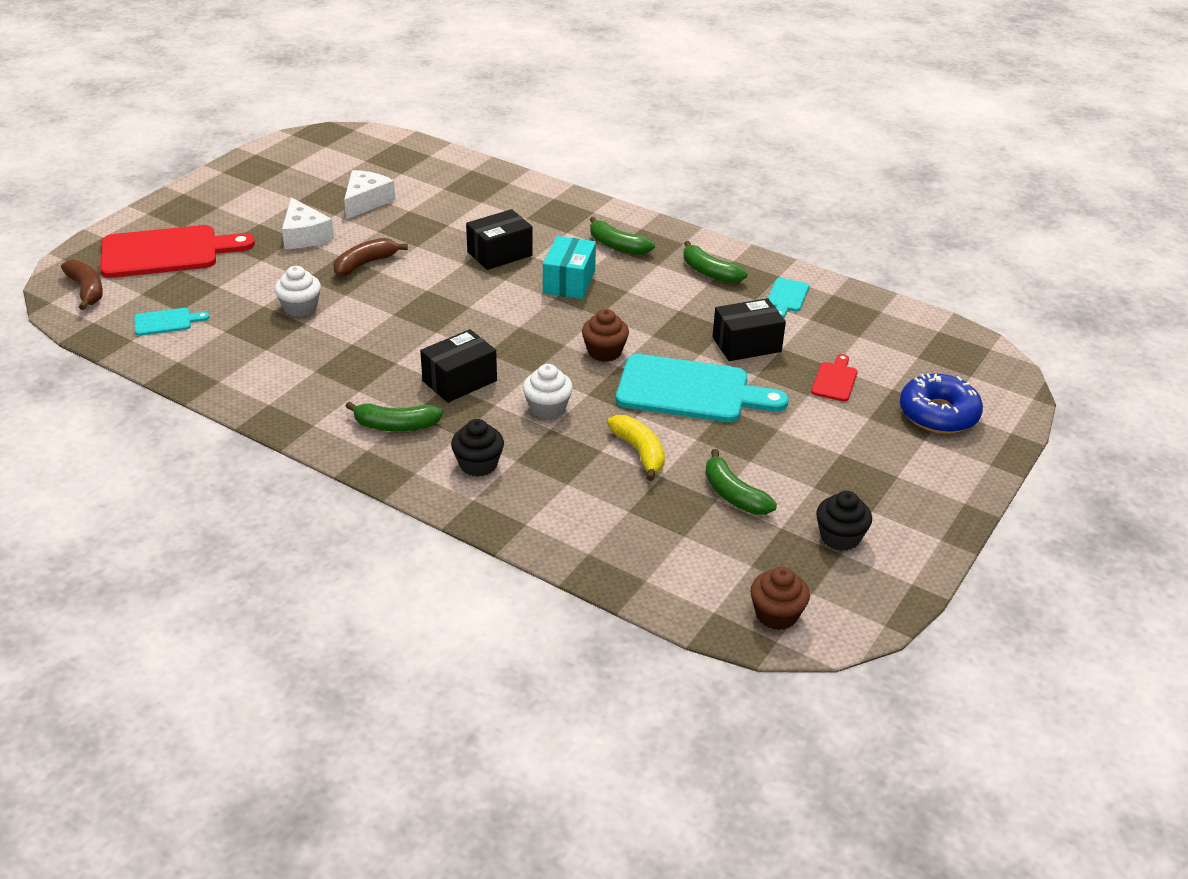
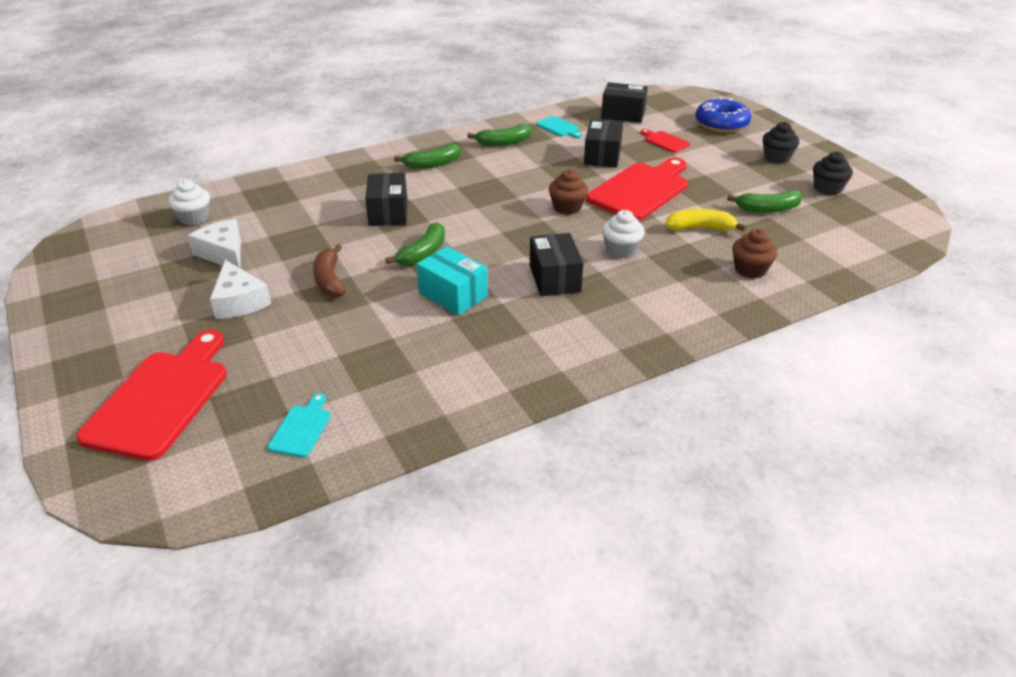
camera: 60 degrees left, 0 degrees up
(87, 290) = (170, 480): brown banana -> none
(300, 308) = (364, 334): white cupcake -> white cupcake (194, 218)
(304, 235) = (239, 301): white cheese -> white cheese turned 60 degrees clockwise
(395, 426) = (595, 326): green banana -> green banana (423, 253)
(478, 464) = (674, 299): black cupcake -> black cupcake (777, 157)
(569, 282) = (461, 195): turquoise box -> turquoise box (453, 295)
(690, 391) = (641, 190): turquoise cutting board -> red cutting board
(776, 614) = (896, 231): brown cupcake -> brown cupcake (750, 269)
(875, 332) = (623, 114): none -> black box

